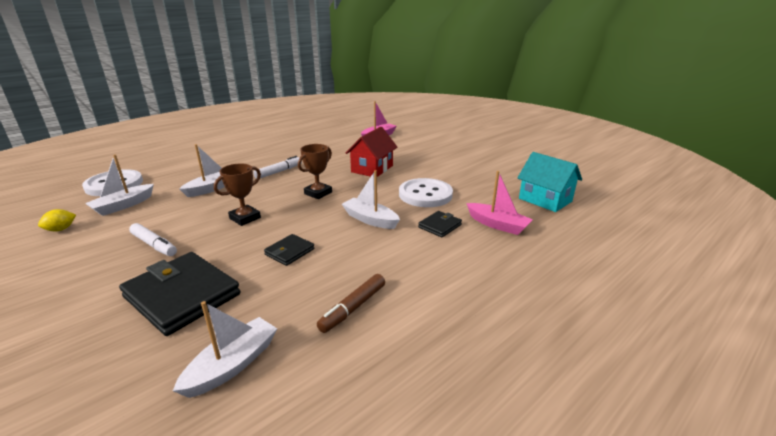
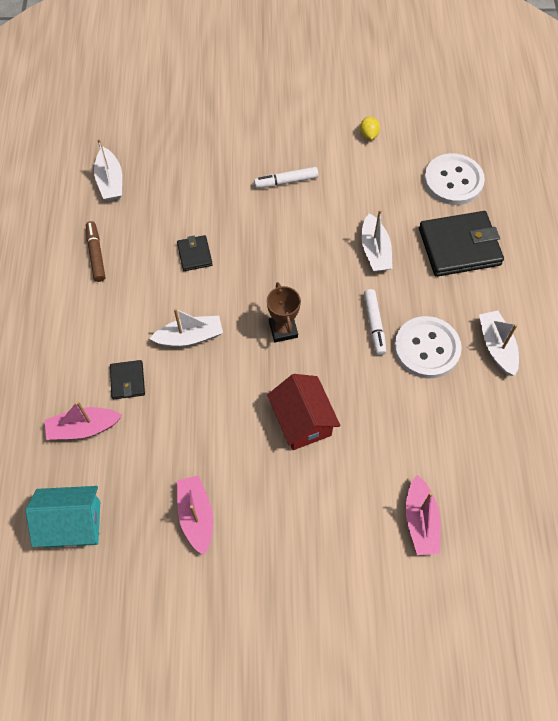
camera: 130 degrees right, 35 degrees up
(123, 205) = (388, 178): white boat -> white boat (496, 347)
(182, 295) = (198, 179): black wallet -> black wallet (459, 247)
(245, 218) = (281, 250): brown trophy -> none
(425, 194) = (191, 420): white button -> white button (426, 348)
(469, 173) = (196, 516): none -> pink boat

